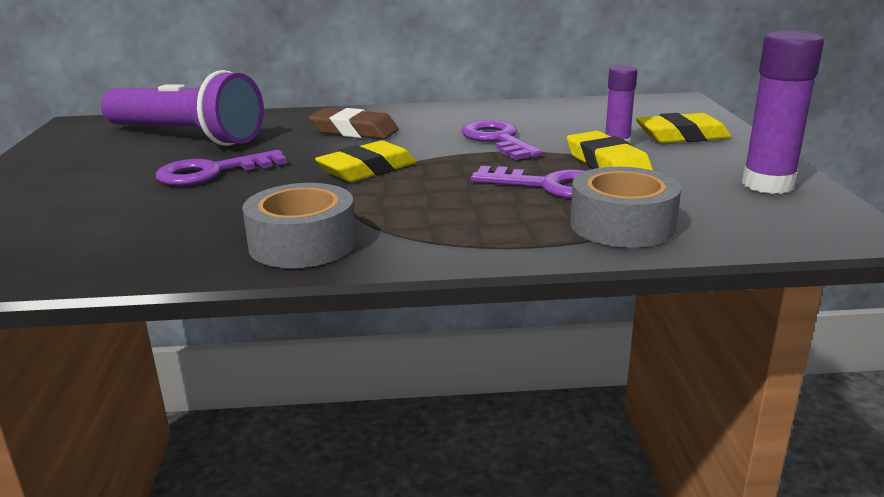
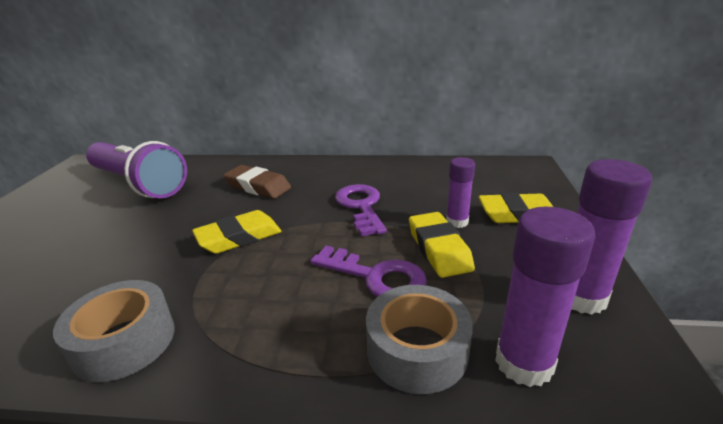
camera: 10 degrees right, 5 degrees up
(211, 172) = (125, 229): purple key -> none
(728, 224) = (524, 363): none -> purple glue stick

